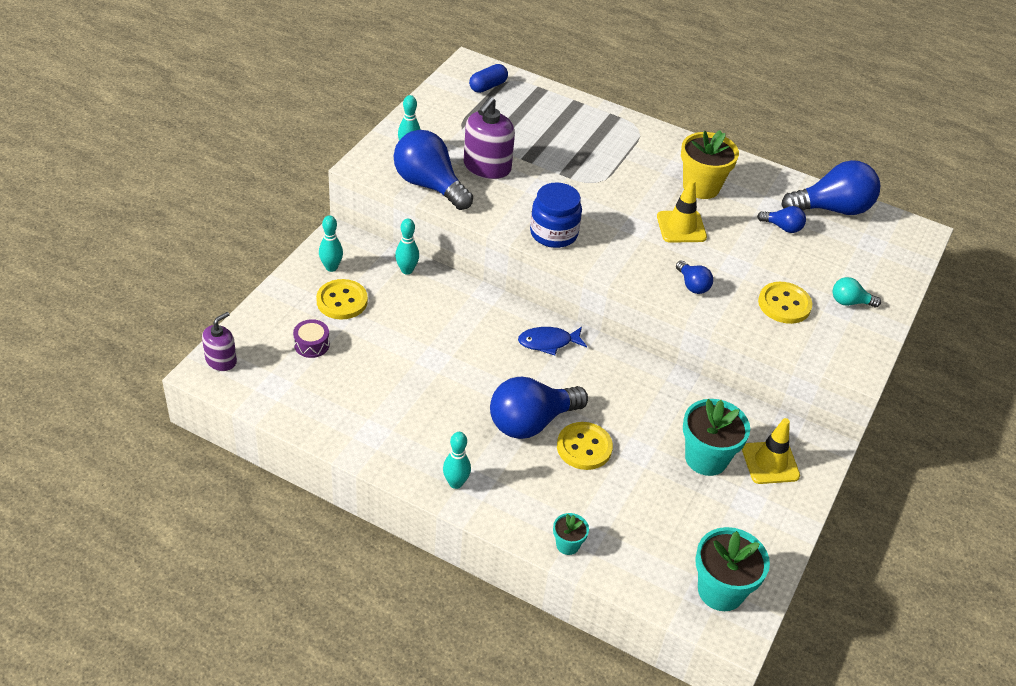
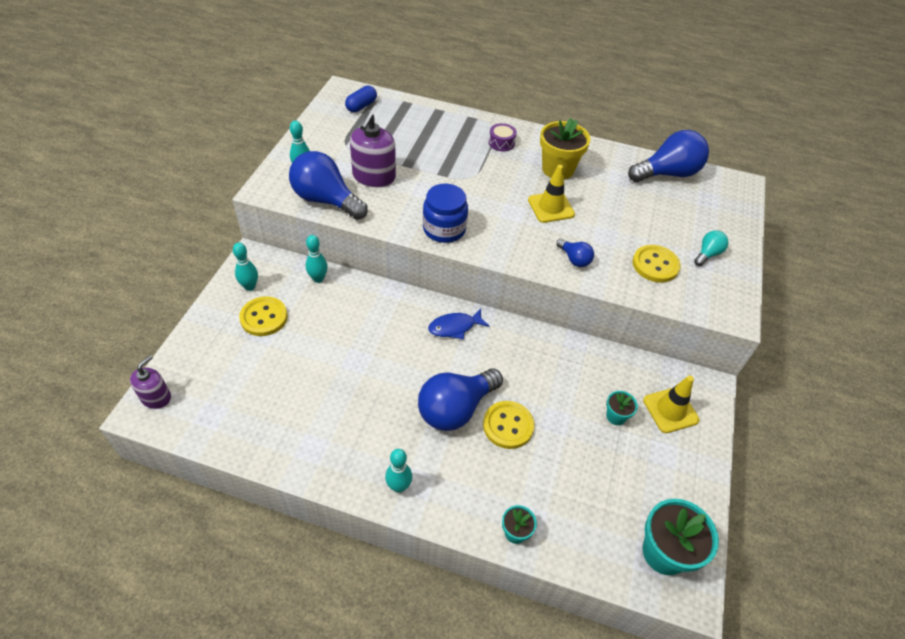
camera: 10 degrees left, 5 degrees up
(312, 344) = (241, 366): purple drum -> purple drum (501, 143)
(706, 458) = (616, 416): turquoise flower pot -> turquoise flower pot, size x0.51
(782, 227) = (633, 195): blue light bulb -> none
(850, 302) = (707, 254): turquoise light bulb -> turquoise light bulb turned 135 degrees clockwise

